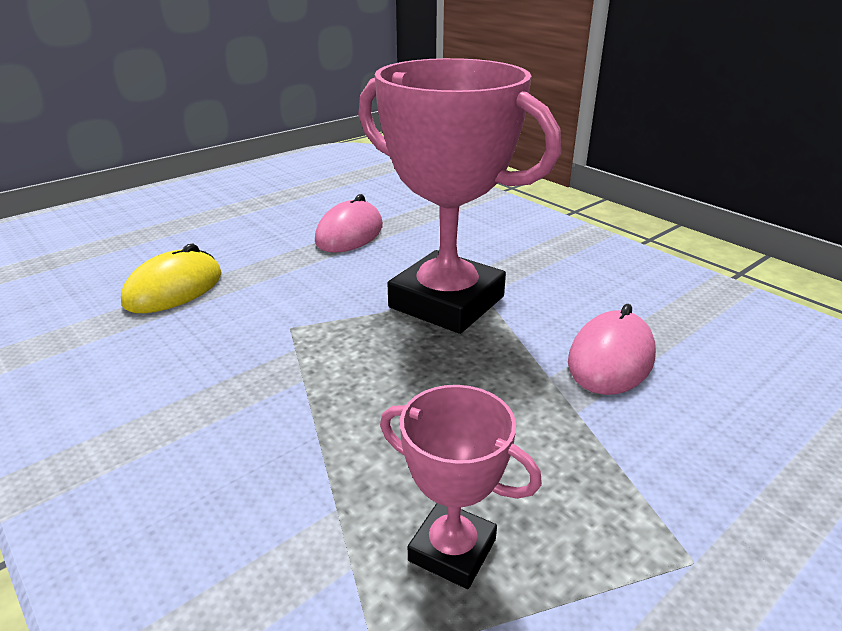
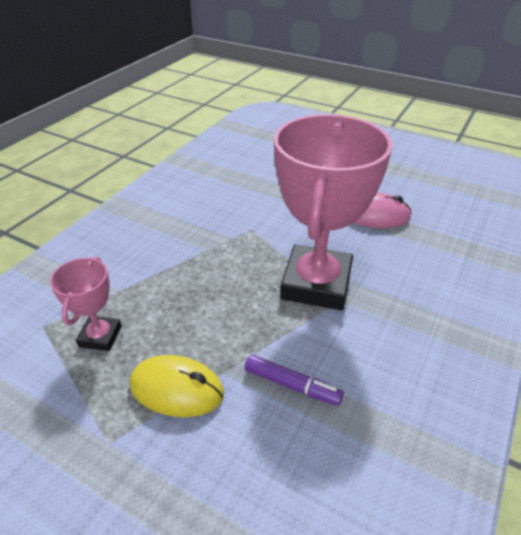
camera: 70 degrees right, 10 degrees up
(174, 289) = (264, 179): yellow mouse -> yellow mouse (177, 389)
(611, 359) = (292, 385): pink mouse -> purple marker

